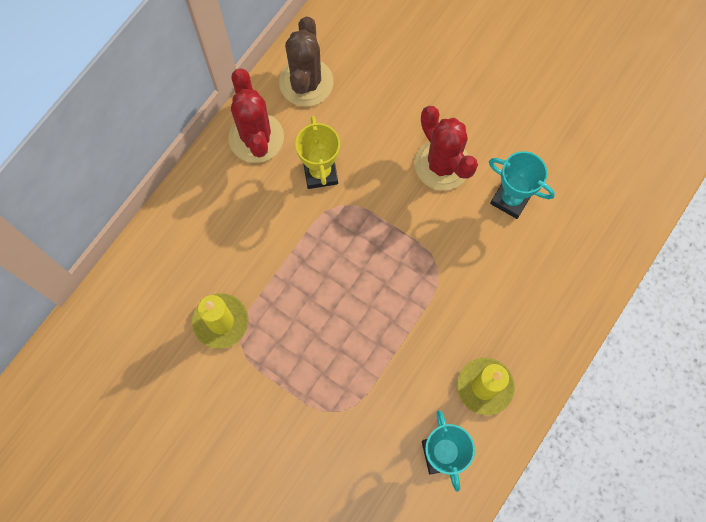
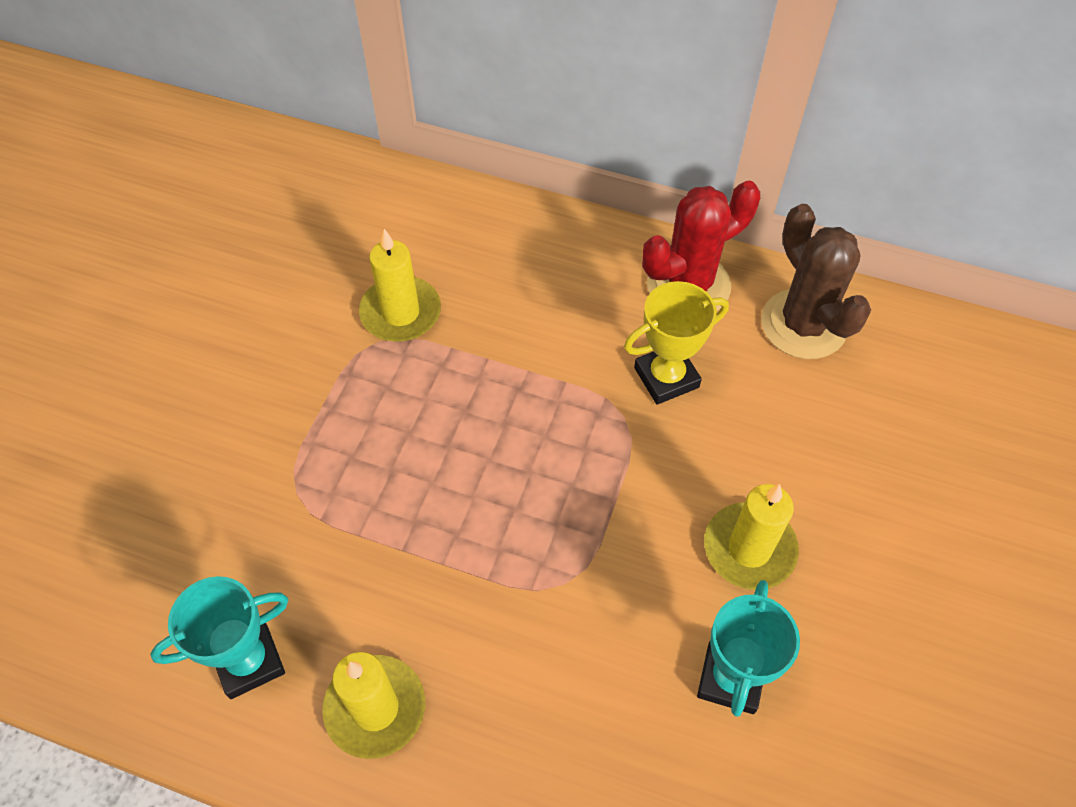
camera: 75 degrees right, 15 degrees down
(306, 82) = (803, 324): brown cactus -> brown cactus turned 75 degrees clockwise
(442, 164) = (749, 548): red cactus -> yellow candle

